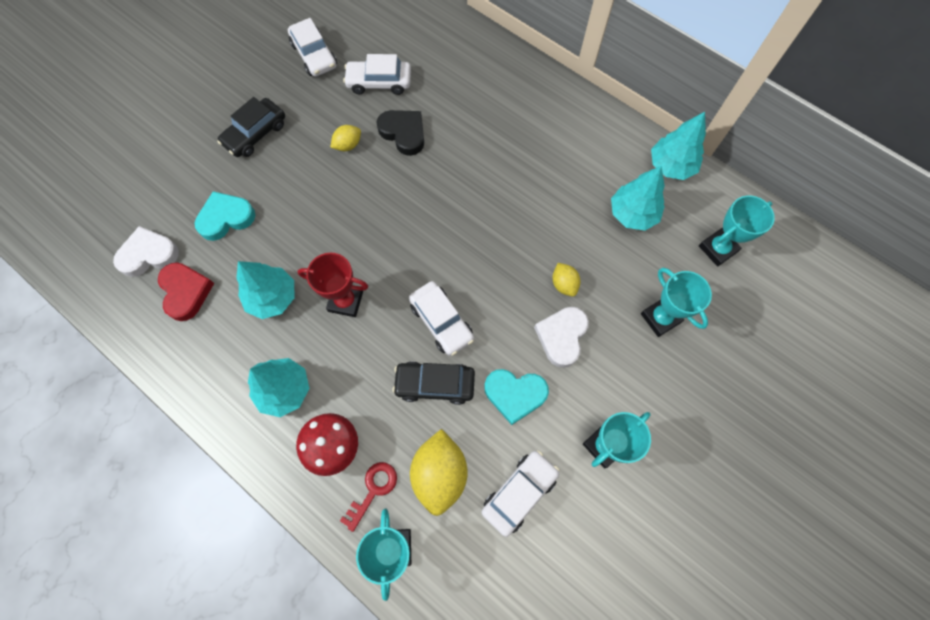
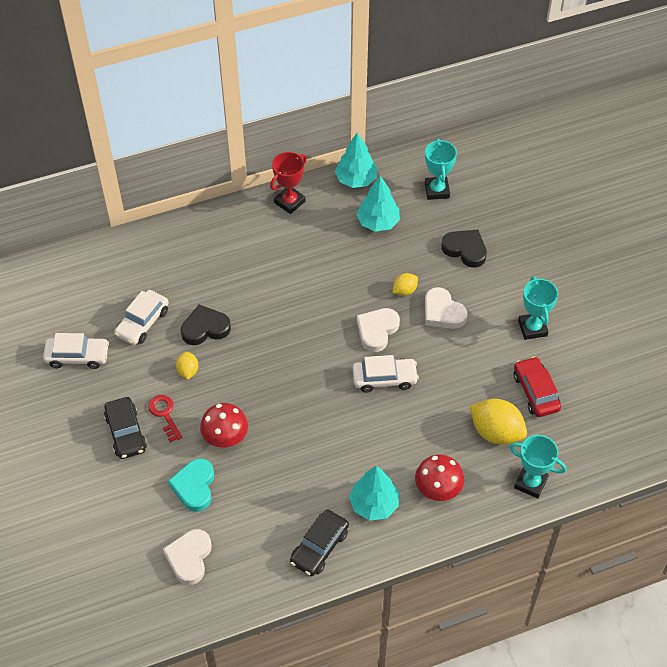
camera: 60 degrees left, 15 degrees down
(186, 292) = (244, 542): red heart -> none
(272, 297) = (291, 481): turquoise tree -> none
(292, 215) = (225, 438): none -> red mushroom
(345, 301) = (327, 433): red trophy -> red trophy (289, 202)
(373, 490) = (484, 478): red key -> red key (165, 415)
(435, 384) = (430, 405): black car -> black car (319, 547)
(496, 284) = (377, 331): none -> white heart
(515, 394) = (467, 361): turquoise heart -> none
(519, 492) = (535, 392): white car -> red car
(564, 284) = (404, 290): yellow lemon -> yellow lemon turned 45 degrees counterclockwise
(660, 318) = (465, 250): turquoise trophy -> black heart

